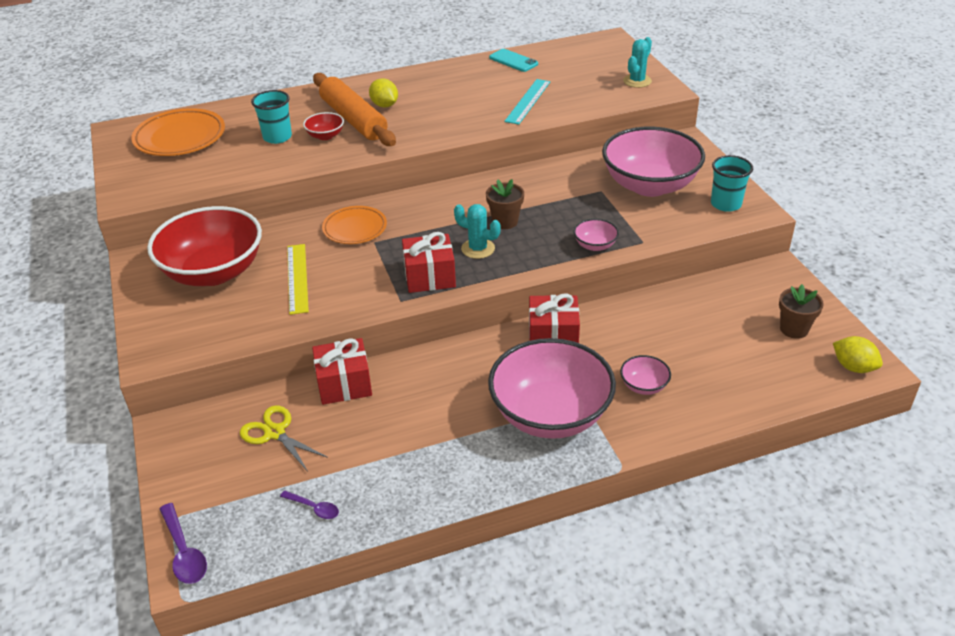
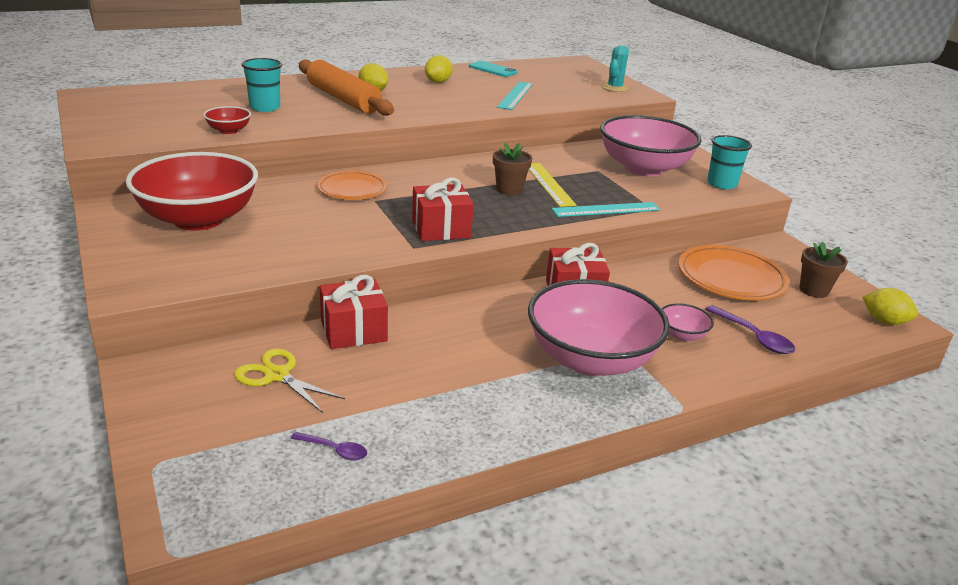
camera: 10 degrees left, 10 degrees down
(180, 137) = (158, 103): orange plate -> orange plate (731, 278)
(184, 552) = (170, 500): purple spoon -> purple spoon (754, 337)
(297, 278) = (295, 226): yellow ruler -> yellow ruler (548, 184)
(325, 136) = (316, 109): red bowl -> red bowl (228, 130)
(452, 85) = (438, 82): none -> yellow lemon
(478, 249) = (487, 209): turquoise cactus -> none
(595, 245) = (606, 210): pink bowl -> turquoise ruler

